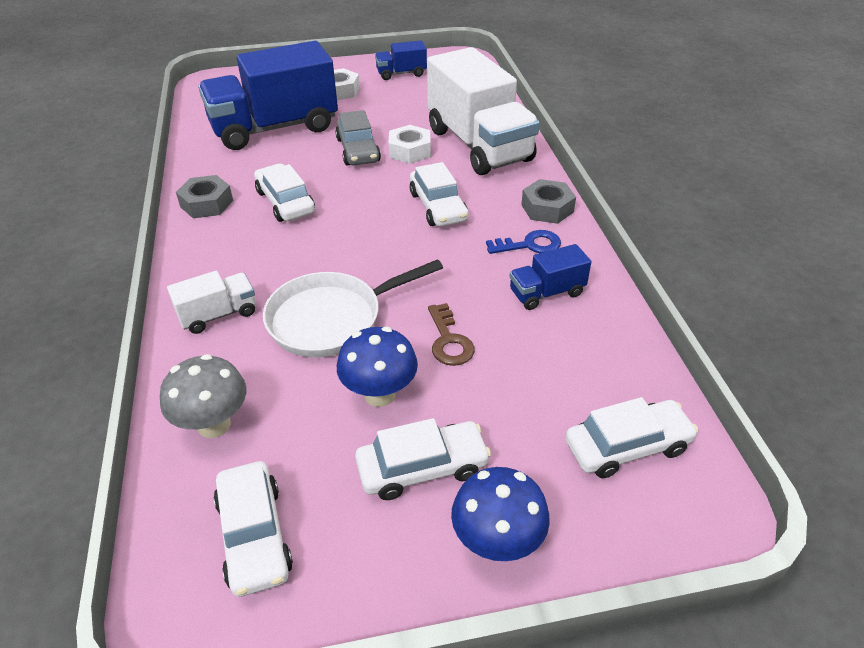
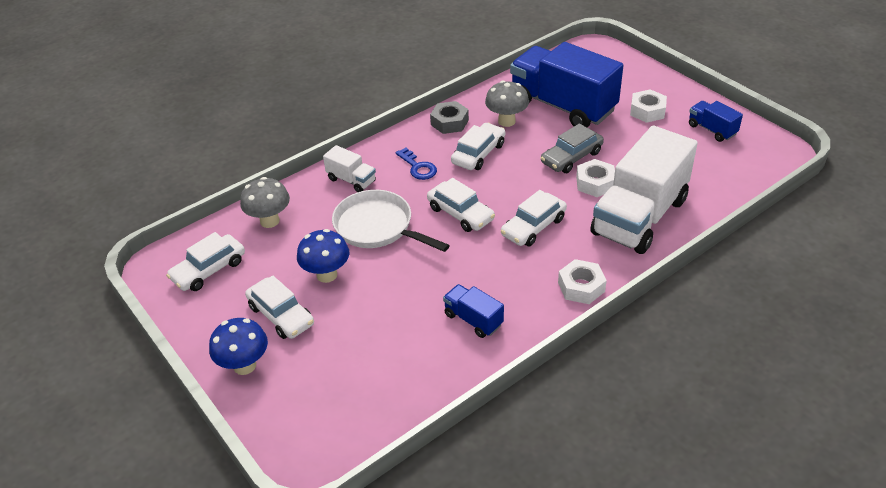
camera: 65 degrees right, 0 degrees up
(255, 167) = (506, 121): none -> grey mushroom
(449, 341) = (391, 287): brown key -> none
(529, 245) = (524, 292): blue key -> blue key (418, 167)
(547, 208) = (581, 287): grey nut -> white nut
(627, 446) = (345, 405): white car -> white car (460, 213)

